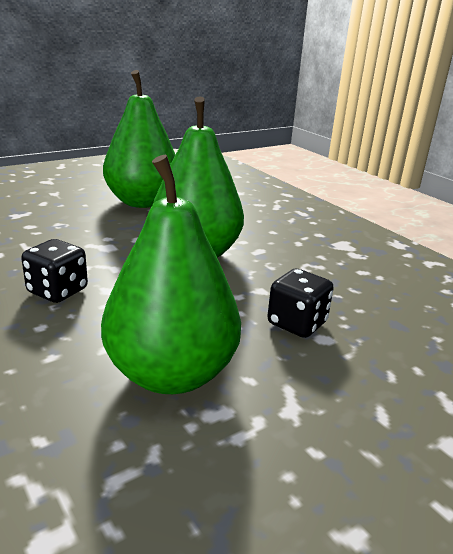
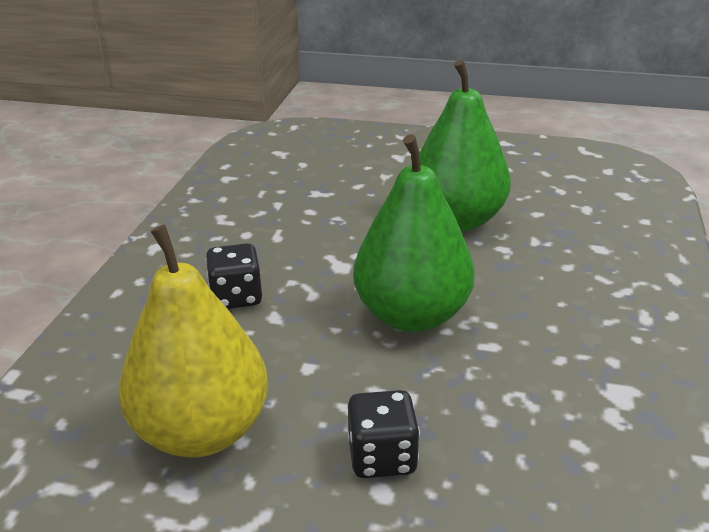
camera: 50 degrees right, 5 degrees up
(171, 373) = (202, 431): green pear -> yellow pear

